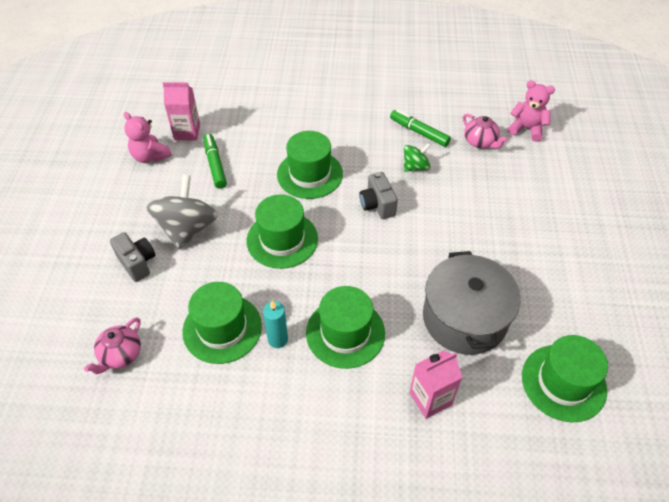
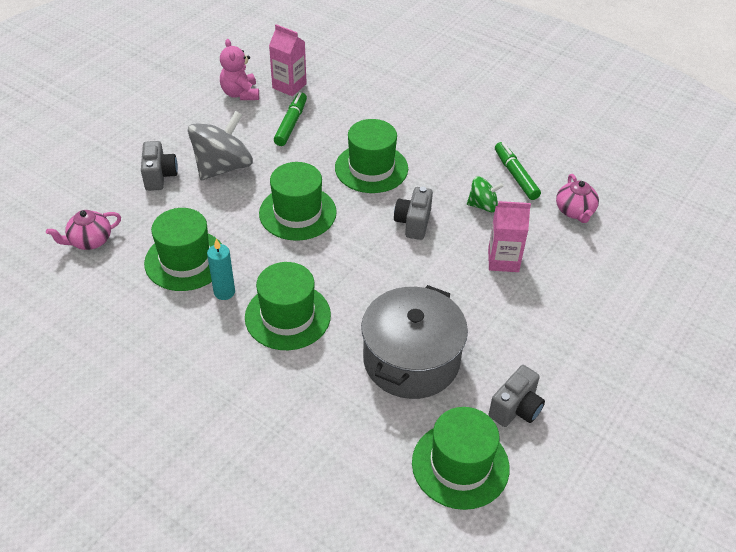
camera: 30 degrees right, 5 degrees down
(430, 399) = (317, 409): pink carton -> pink carton (503, 260)
(527, 129) = (640, 220): pink teddy bear -> none
(563, 316) = (516, 409): none -> grey camera

